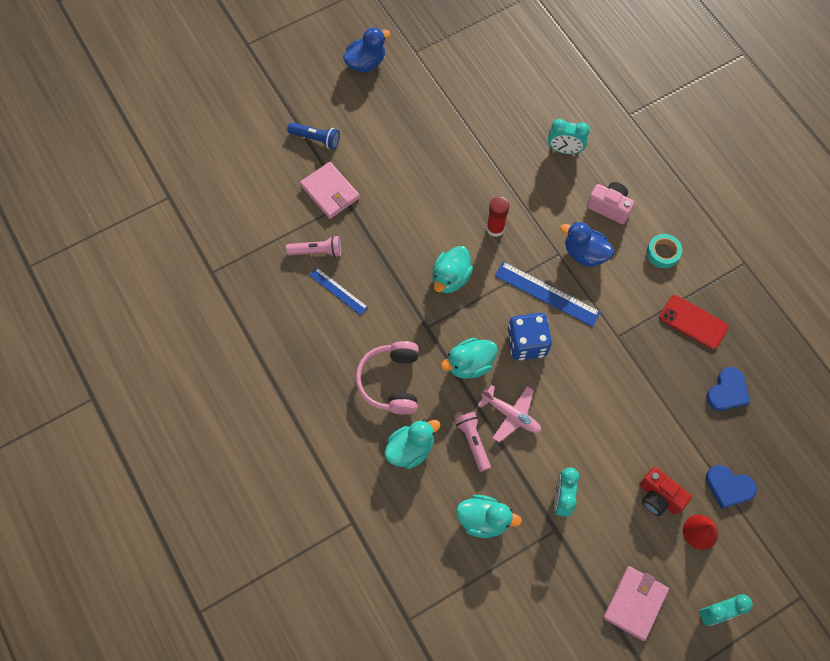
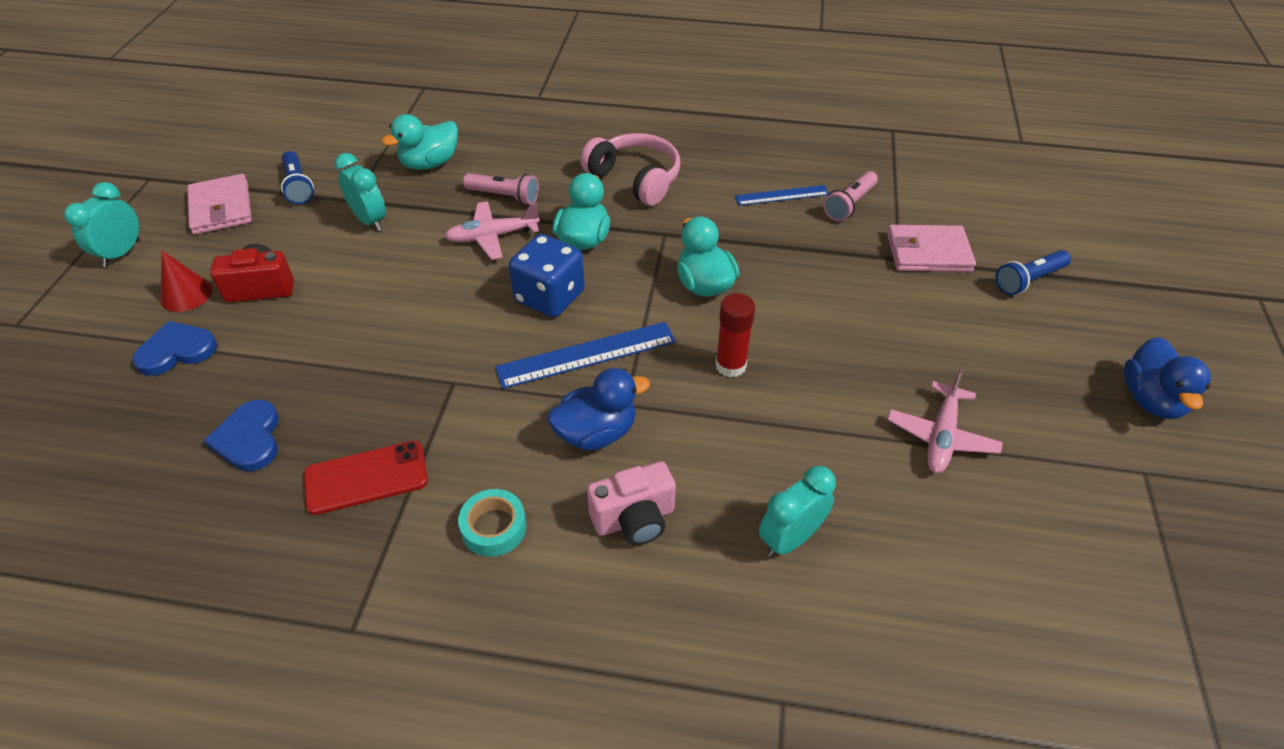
camera: 130 degrees right, 20 degrees down
(410, 449) = (553, 156): turquoise duck -> none
(461, 126) = (941, 436): none -> pink plane
(576, 579) = (298, 186): none -> blue flashlight

